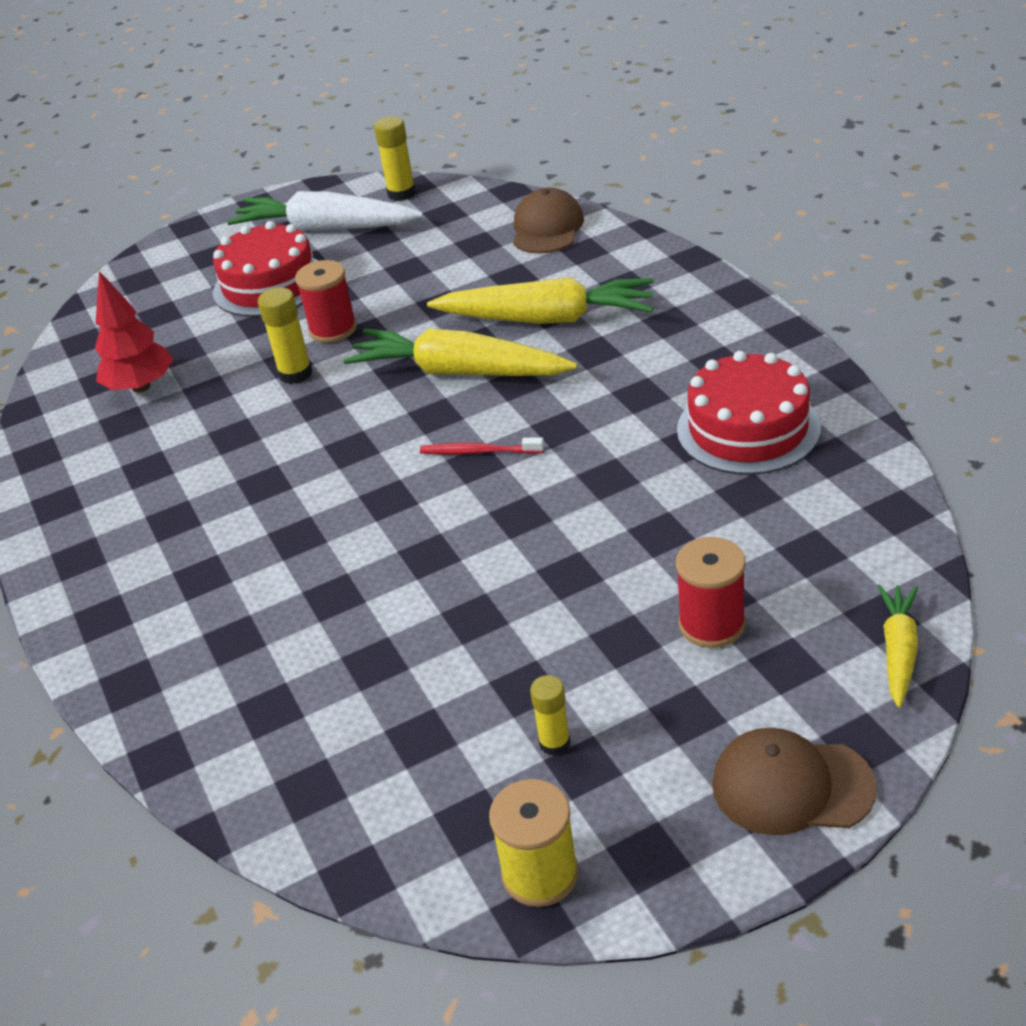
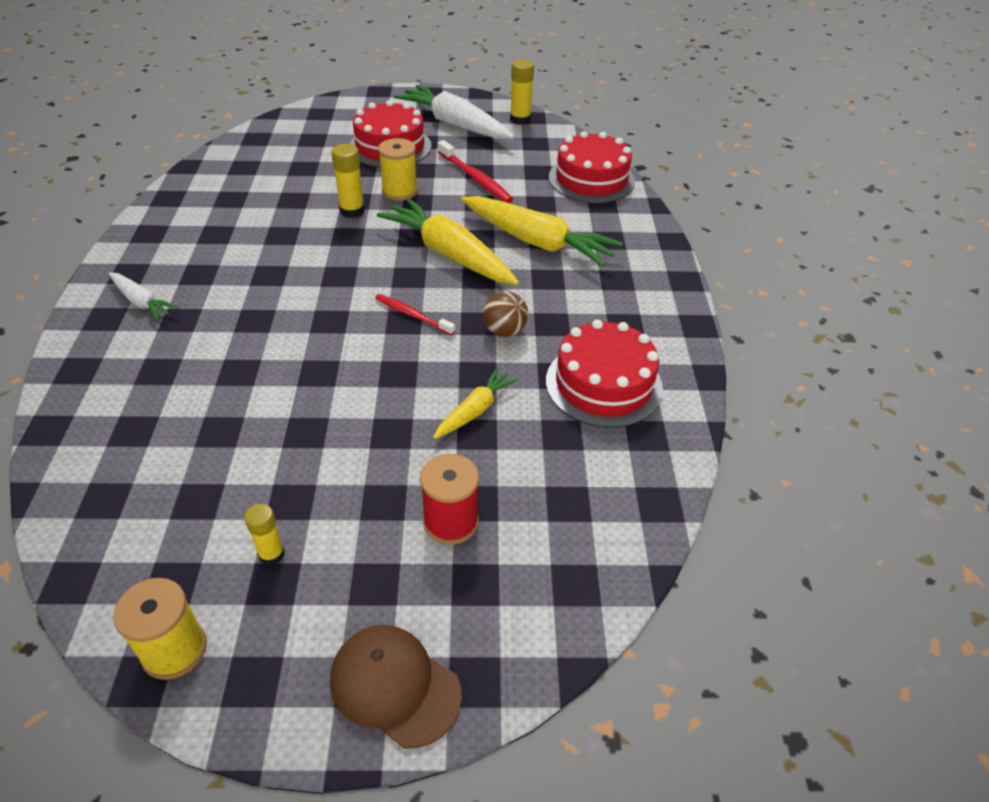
camera: 20 degrees right, 5 degrees up
(132, 580) = (142, 302): none -> white carrot
(141, 387) = (260, 180): red tree -> none
(333, 329) = (400, 191): red spool -> yellow spool
(411, 279) = (476, 178): none -> red toothbrush
(547, 228) = (591, 179): brown cap -> red cake
(597, 424) = (504, 331): none -> brown ball
(898, 650) = (565, 619): yellow carrot -> yellow carrot (475, 410)

